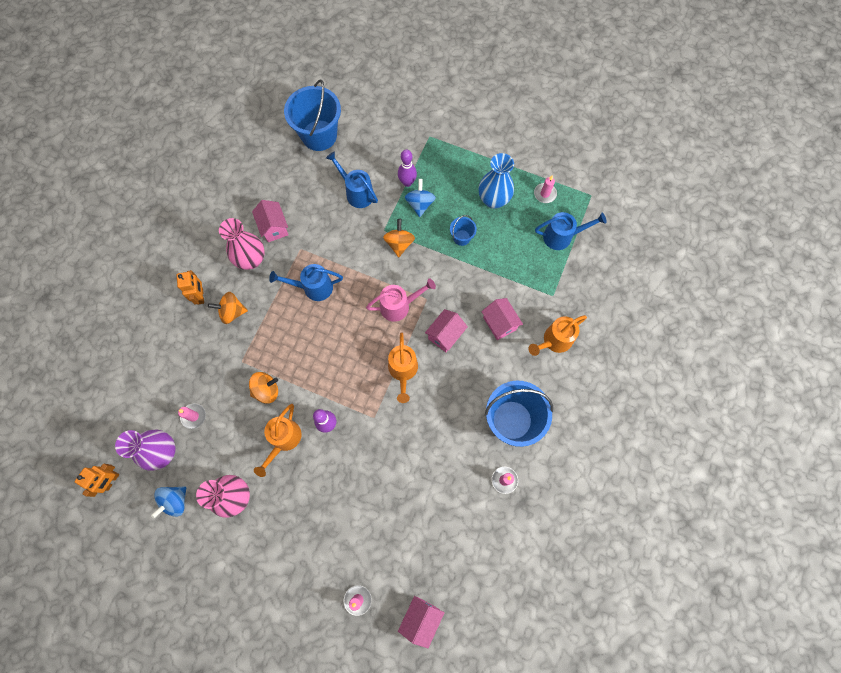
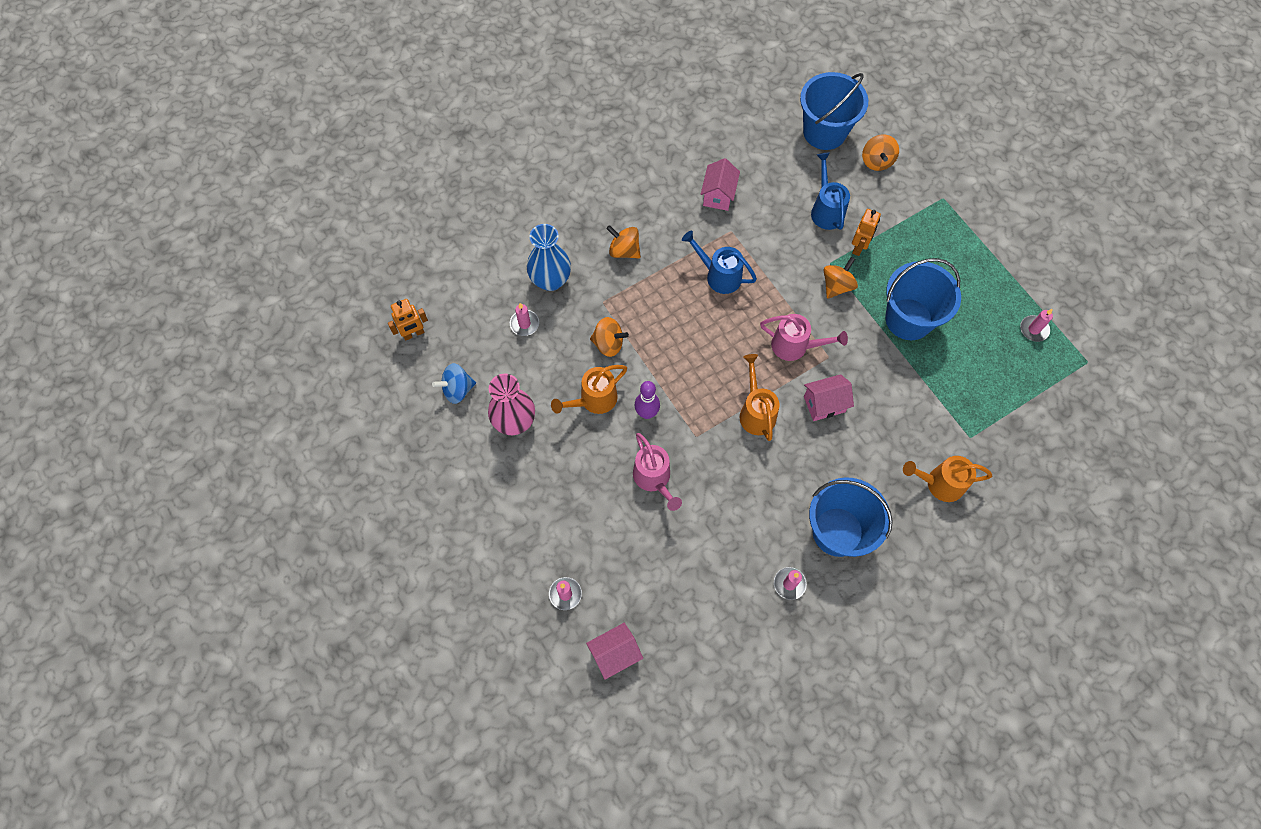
camera: 35 degrees right, 5 degrees down
(163, 452) = (476, 338): purple vase -> none
(200, 296) = (604, 217): orange robot -> orange robot (859, 247)
(251, 259) = (675, 212): pink vase -> none
(365, 469) = (654, 479): none -> pink watering can
(368, 136) = (876, 161): none -> orange spinning top
(403, 371) = (756, 411): orange watering can -> orange watering can turned 135 degrees clockwise
(407, 182) = (887, 230): purple bowling pin -> none
(420, 204) = (886, 260): blue spinning top -> none
(461, 237) = (908, 319): blue bucket -> blue bucket, size x2.16
(493, 200) = (970, 302): blue vase -> blue vase (550, 280)
(499, 323) = (891, 429): pink house -> none
(562, 236) = (1023, 384): blue watering can -> none

